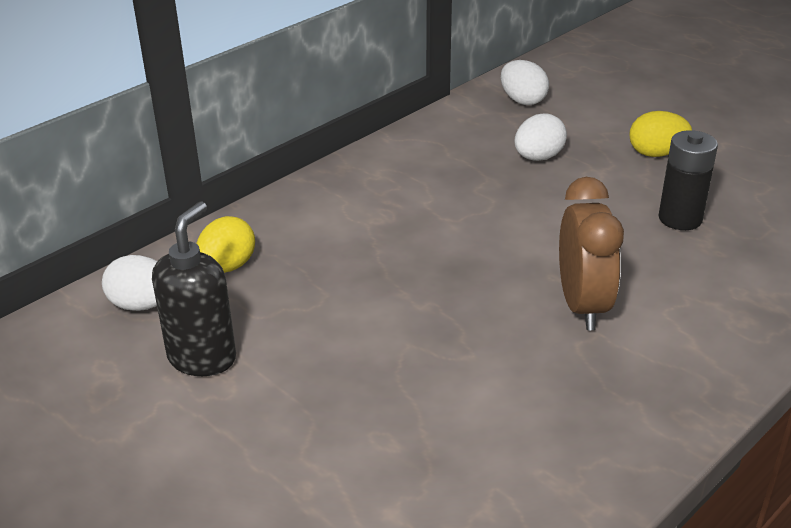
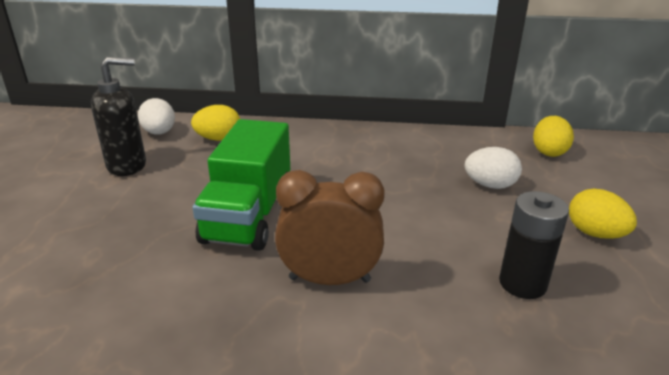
camera: 50 degrees right, 5 degrees down
(428, 309) = (249, 215): none -> green truck
(522, 100) = (548, 152): white egg -> yellow egg
(582, 306) = (329, 279): brown clock -> brown clock turned 135 degrees counterclockwise

